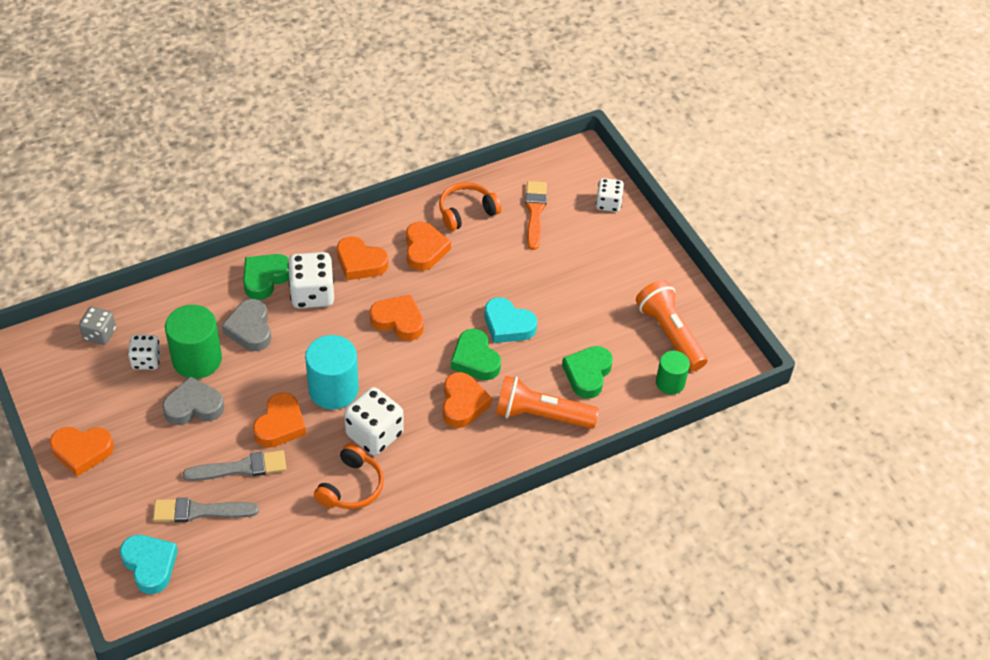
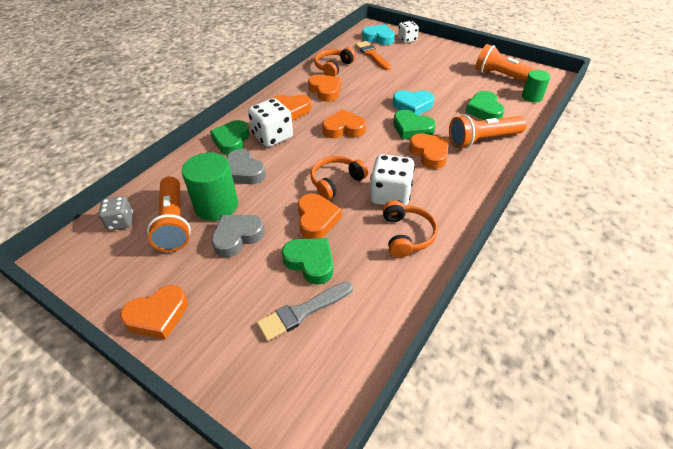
camera: 25 degrees left, 5 degrees down
(146, 360) = (174, 223): white dice -> orange flashlight
(150, 565) = (292, 383): turquoise heart -> turquoise heart (378, 38)
(240, 468) = (310, 262): grey brush -> green heart
(333, 389) = (336, 182): turquoise cylinder -> orange headphones

